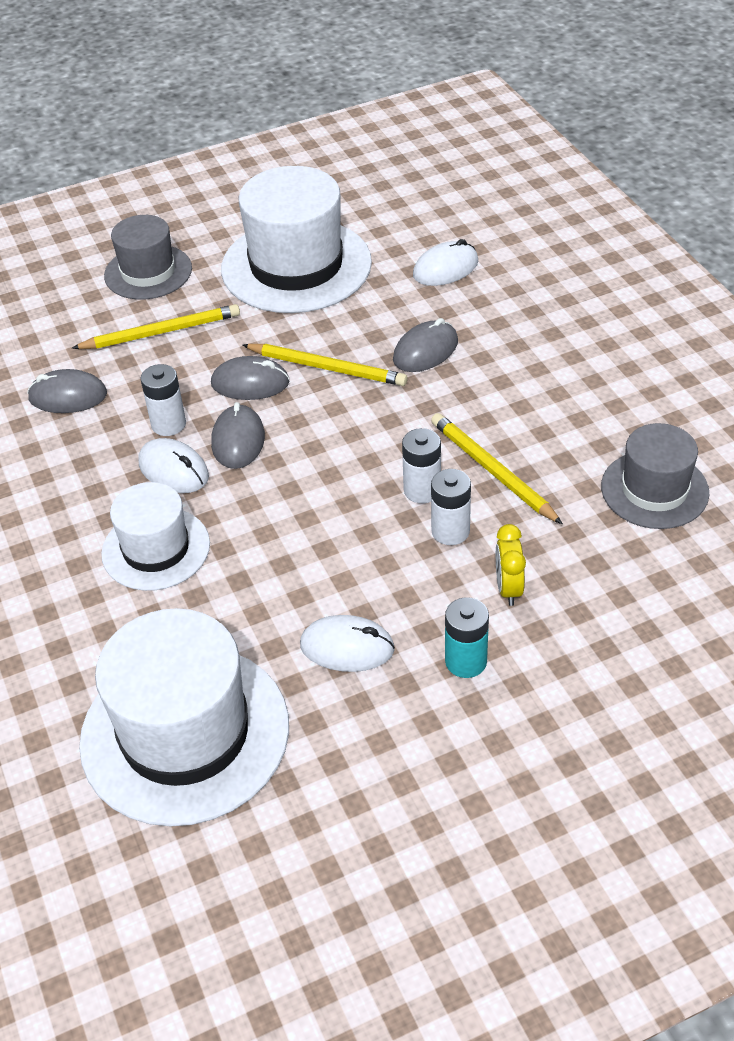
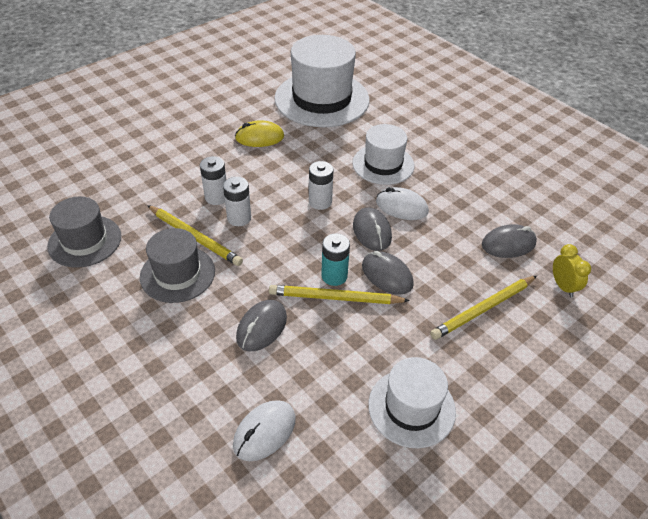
camera: 160 degrees right, 0 degrees up
(148, 272) = (542, 373): grey hat -> grey hat (177, 274)
(168, 424) = (425, 235): white battery -> white battery (320, 202)
(250, 383) = (387, 275): grey mouse -> grey mouse turned 60 degrees clockwise
(296, 266) = (411, 407): white hat -> white hat, size x0.58
(347, 647) = (259, 137): white mouse -> yellow mouse
(466, 661) = (198, 140): turquoise battery -> turquoise battery (334, 276)
(508, 588) = (178, 173): yellow clock -> yellow clock (563, 286)

